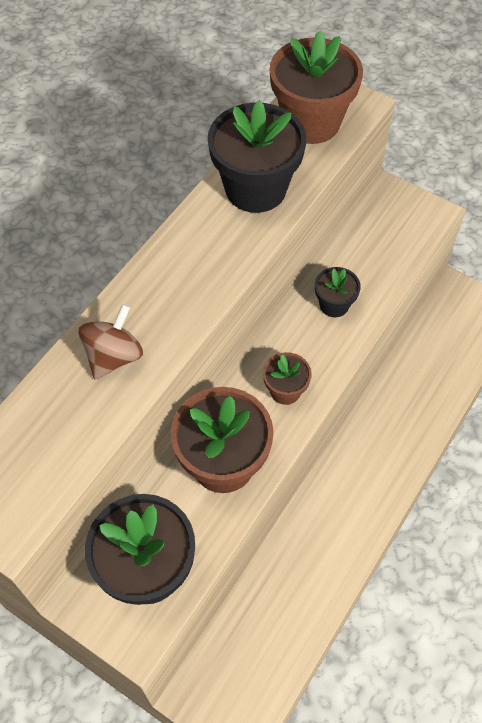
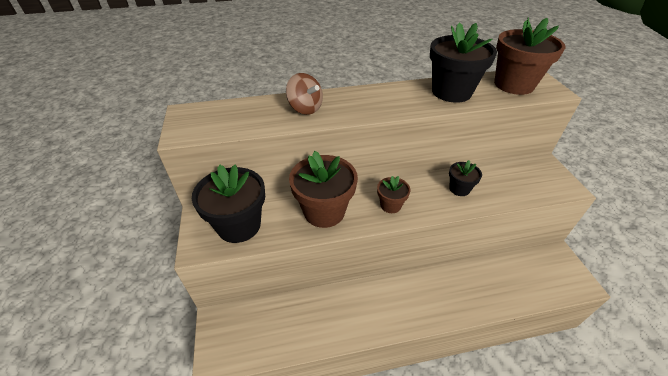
camera: 45 degrees right, 15 degrees down
(114, 356) = (305, 108): brown spinning top -> brown spinning top turned 60 degrees clockwise

